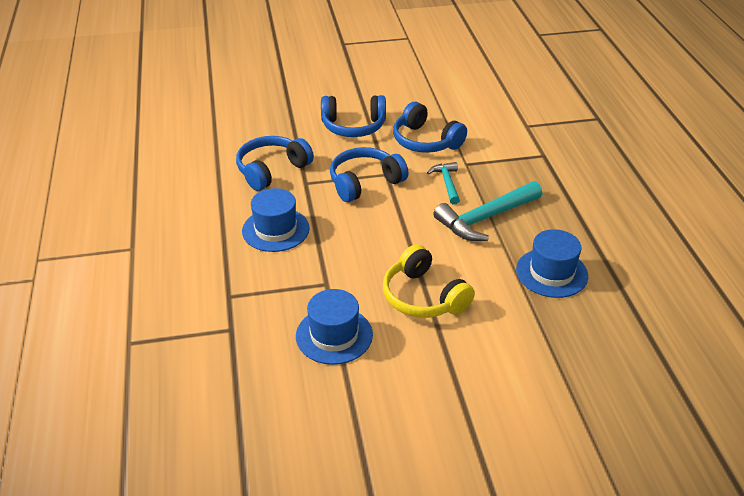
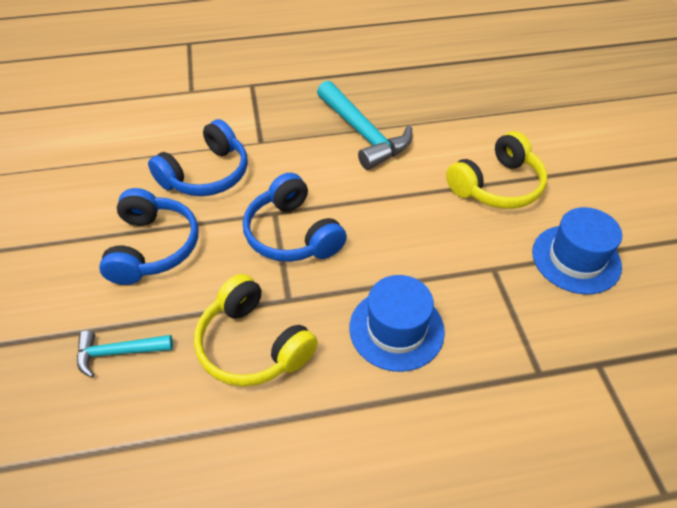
camera: 90 degrees left, 10 degrees up
(272, 170) = (252, 345): blue headphones -> yellow headphones
(447, 183) = (297, 159): turquoise hammer -> turquoise hammer (118, 352)
(551, 273) = (444, 98): blue hat -> none

